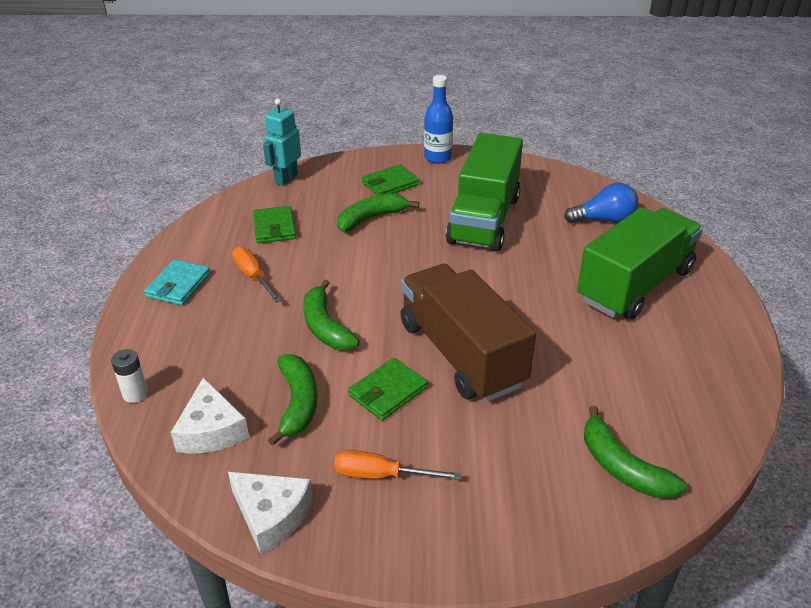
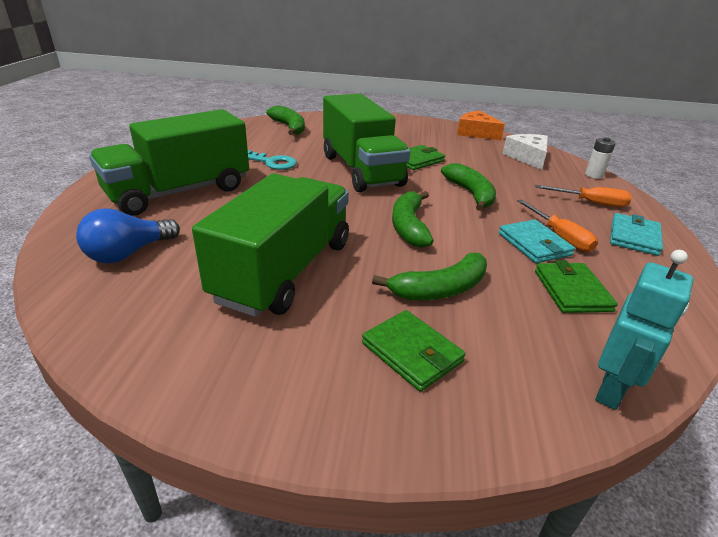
camera: 175 degrees left, 5 degrees down
(271, 515) = (476, 133): white cheese -> orange cheese
(283, 265) = (534, 244): none -> turquoise wallet
(297, 403) = (478, 162): green banana -> green banana (409, 226)
(381, 475) = (421, 137): orange screwdriver -> orange screwdriver (590, 203)
(390, 184) = (412, 352): green wallet -> green wallet turned 75 degrees clockwise
(437, 158) = (306, 418): blue bottle -> none
(461, 354) = (361, 170): brown truck -> green truck
(580, 353) = (272, 162): none -> turquoise key
(604, 220) = (129, 253): blue light bulb -> blue light bulb turned 45 degrees counterclockwise

